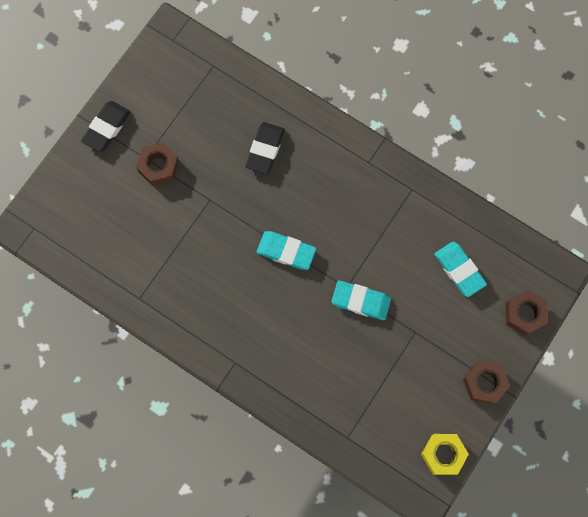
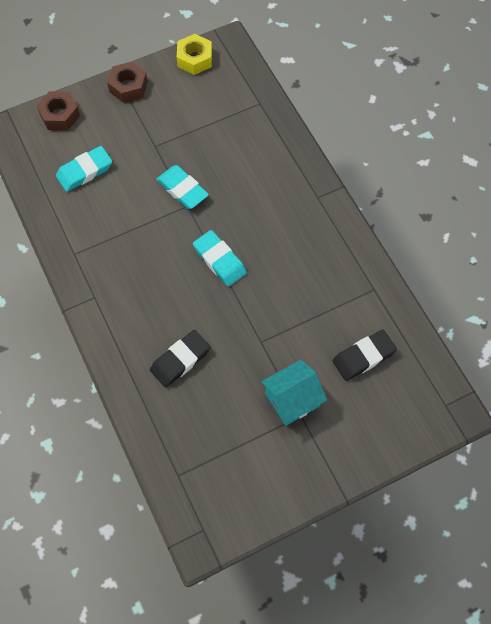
camera: 150 degrees left, 10 degrees down
(107, 128) = (324, 469): black eraser -> black eraser (363, 357)
(158, 166) = (292, 399): brown nut -> turquoise house
(459, 270) = (84, 171): turquoise eraser -> turquoise eraser turned 60 degrees clockwise

